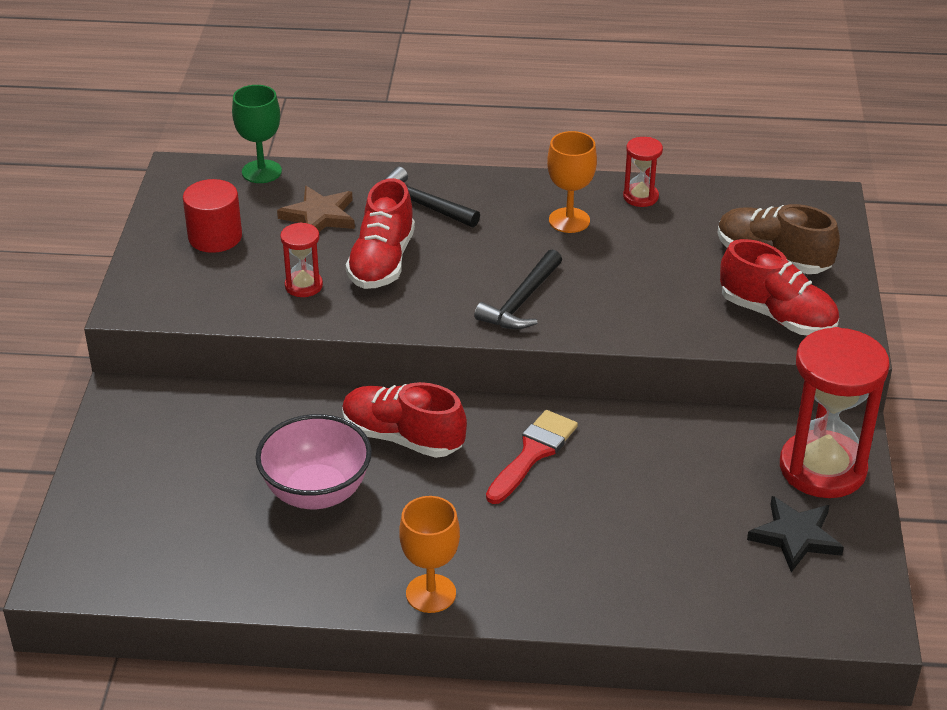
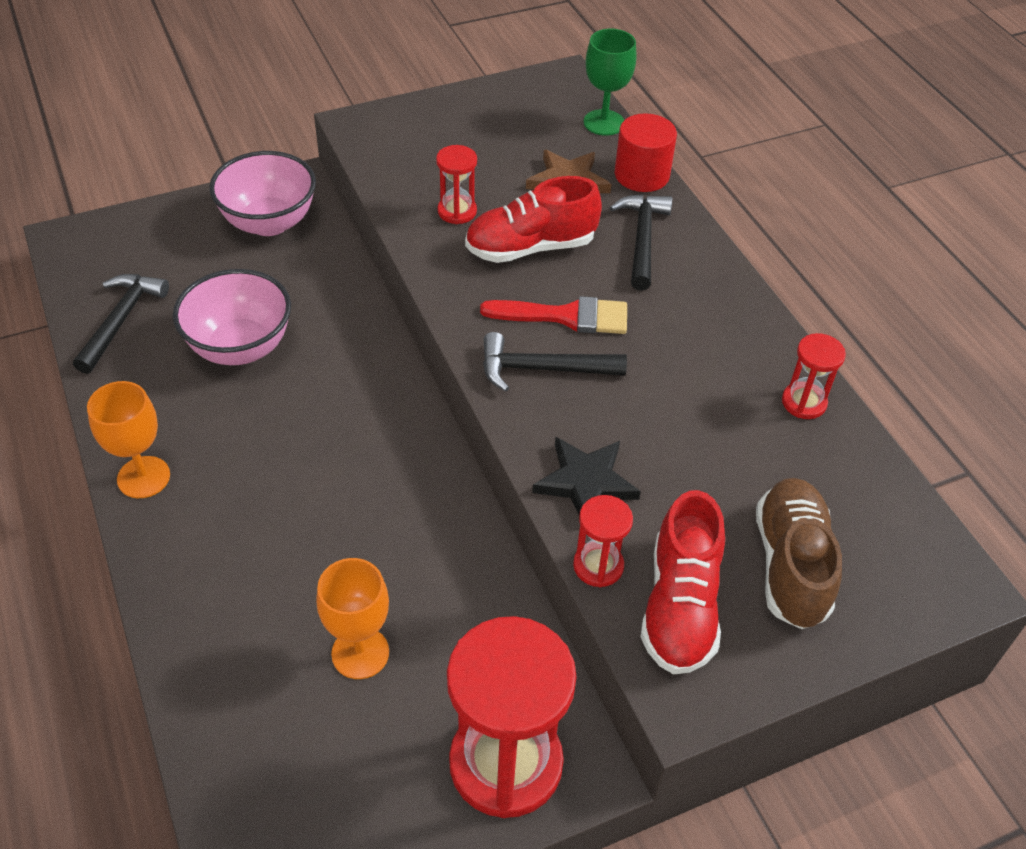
camera: 60 degrees right, 10 degrees up
(161, 430) = (269, 222): none -> pink bowl
(215, 237) = (486, 133): red cylinder -> red cylinder (641, 175)
(215, 564) = (121, 320): none -> black hammer
(402, 438) = (346, 376): red shoe -> none
(533, 453) = (379, 481): red brush -> red brush (566, 316)
(569, 220) = (709, 358): orange goblet -> orange goblet (360, 653)
(723, 339) = (598, 566): none -> red hourglass
(795, 536) = (371, 772): black star -> black star (585, 482)

